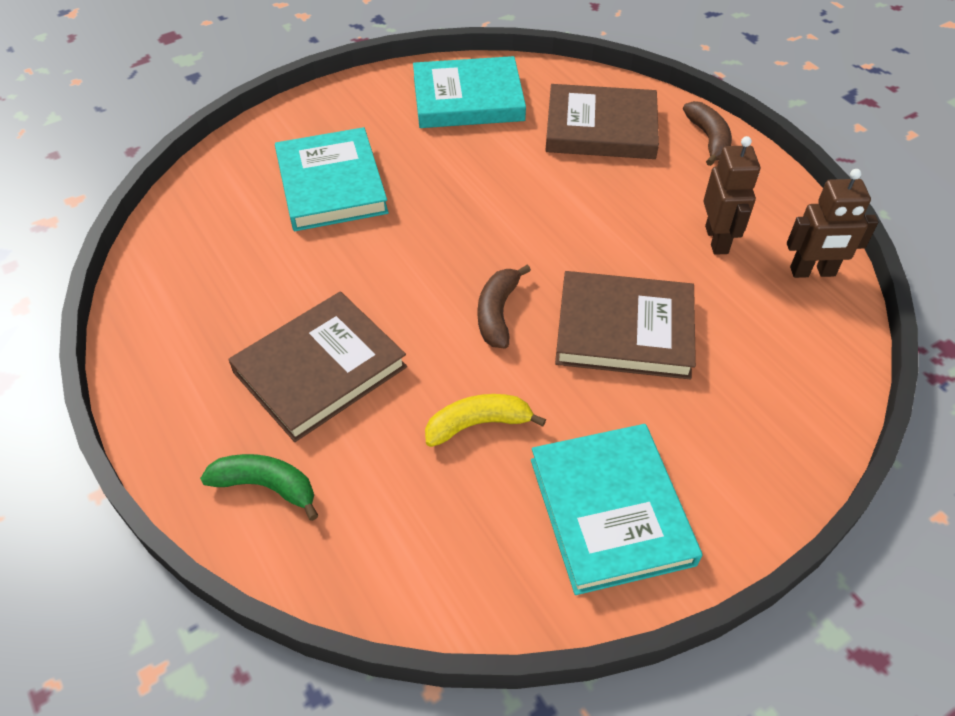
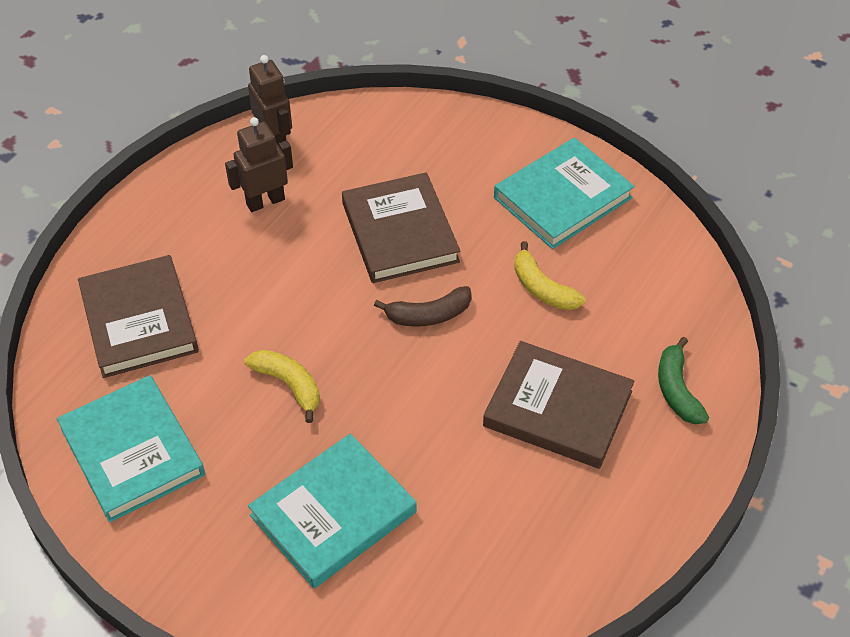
camera: 115 degrees left, 0 degrees up
(475, 194) = (289, 385): none -> yellow banana
(708, 139) = (123, 236): brown banana -> none

